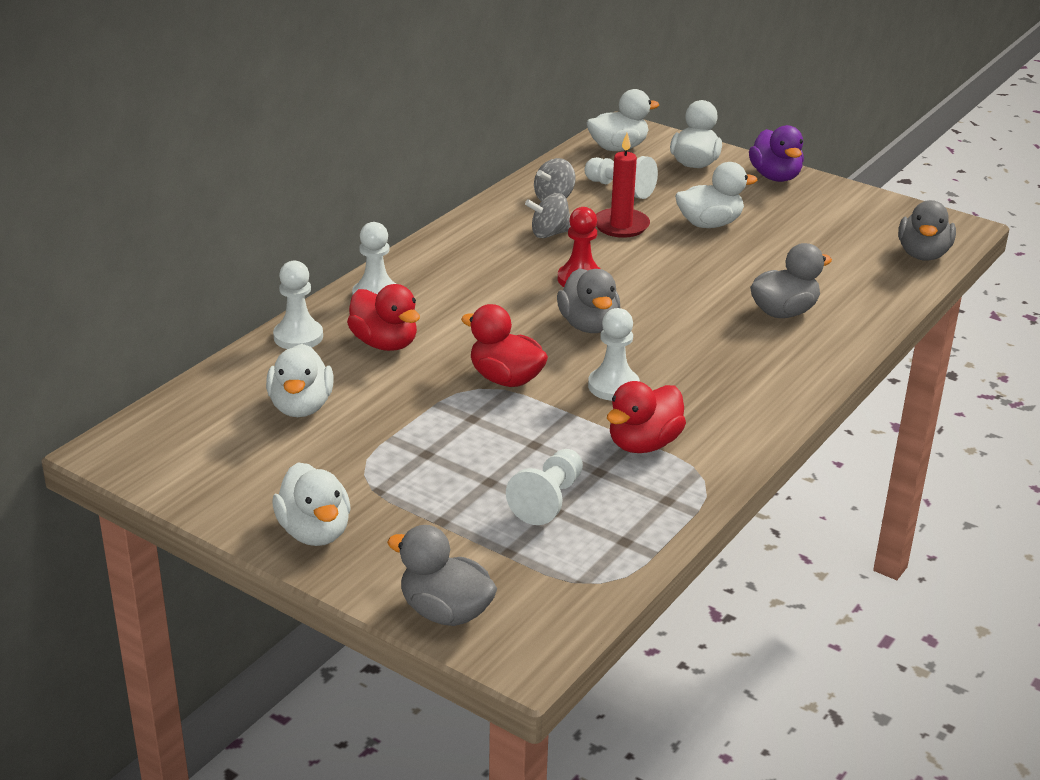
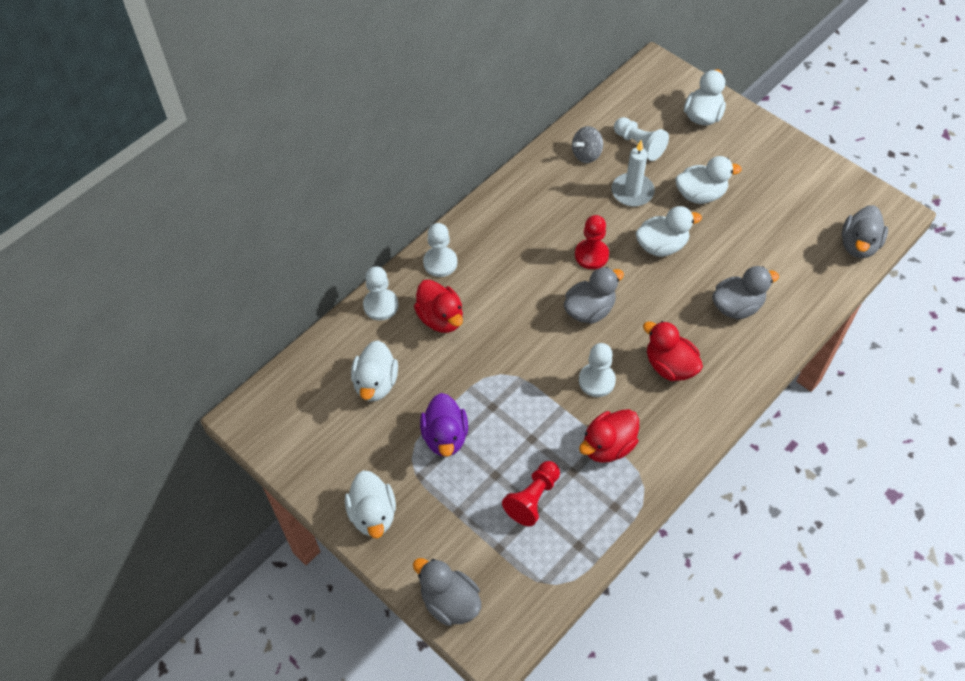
camera: 10 degrees right, 25 degrees up
(506, 379) = (521, 366): red duck -> red duck (669, 366)
(548, 500) = (533, 498): white pawn -> red pawn
(549, 234) = (577, 198): grey spinning top -> none
(589, 325) = (589, 310): grey duck -> grey duck turned 120 degrees counterclockwise
(618, 148) = (646, 91): white duck -> white duck (661, 246)
(621, 226) = (632, 192): red candle -> white candle
(775, 177) = (763, 138): purple duck -> purple duck (445, 437)

